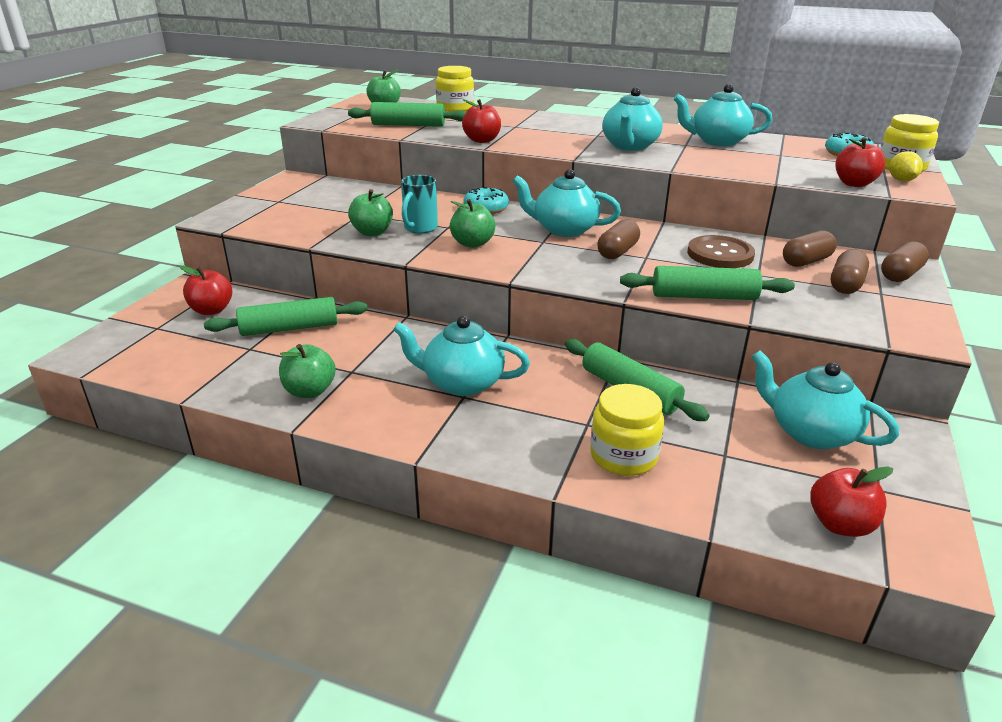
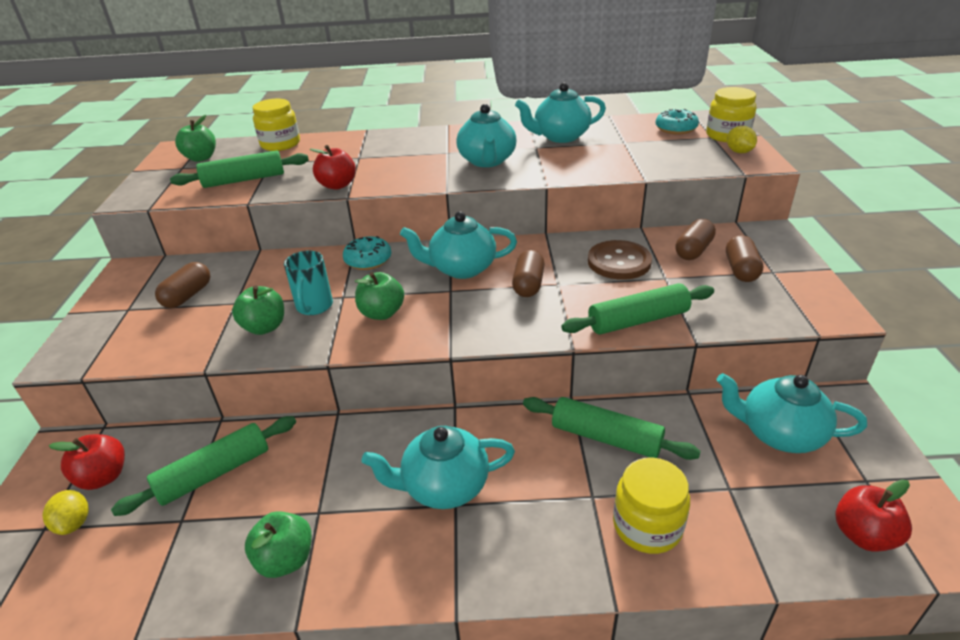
camera: 20 degrees left, 5 degrees up
(177, 330) = (74, 523): none -> yellow lemon
(854, 183) = (707, 165): red apple -> none
(900, 274) = (773, 245): brown capsule -> brown capsule (188, 296)

